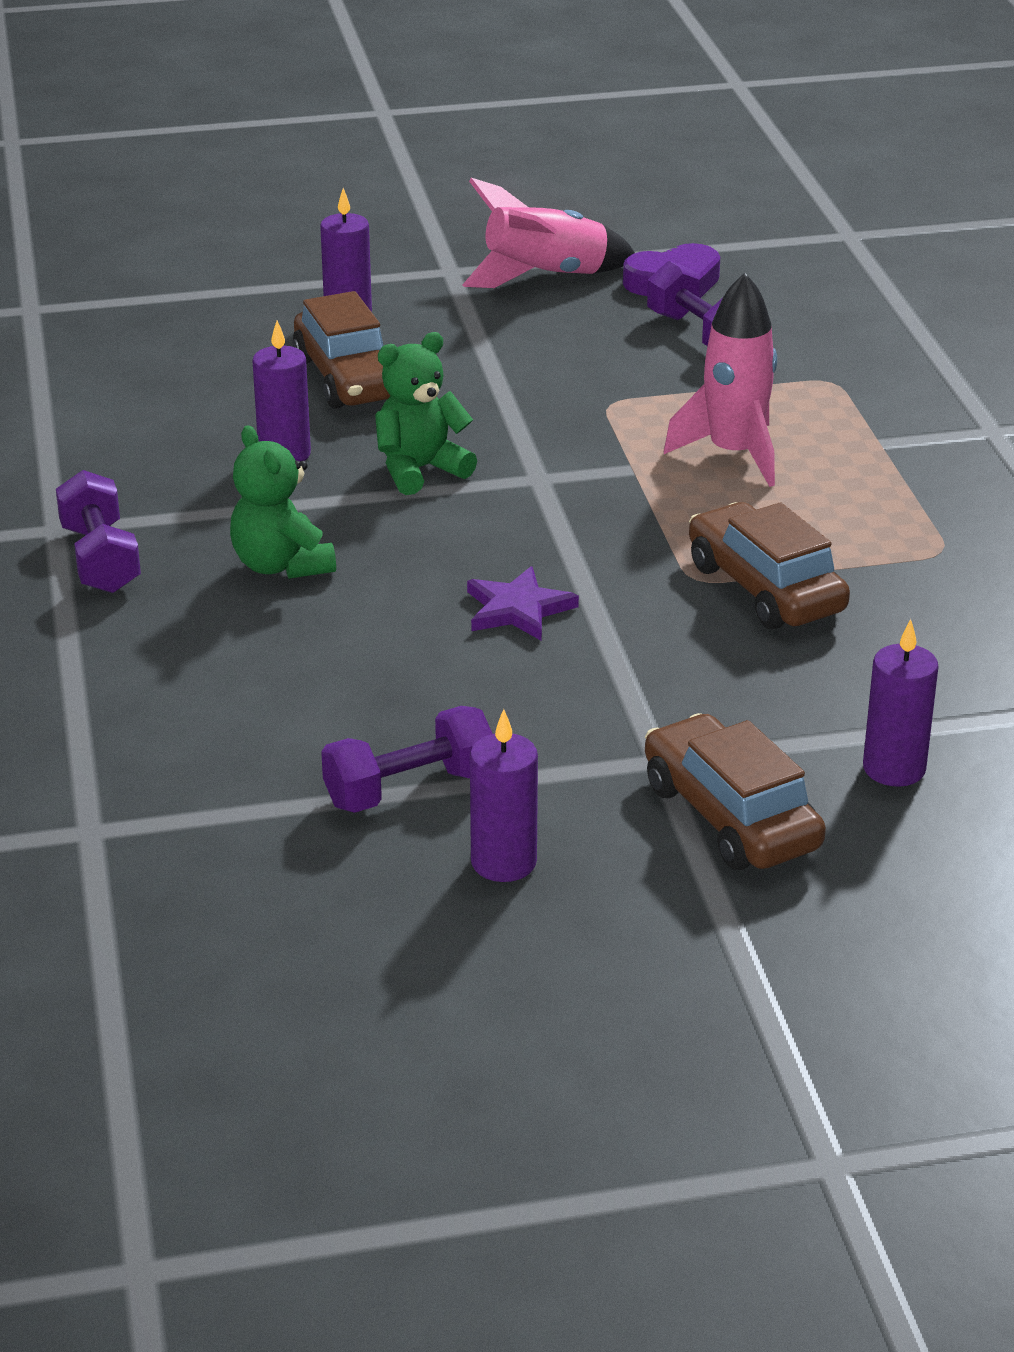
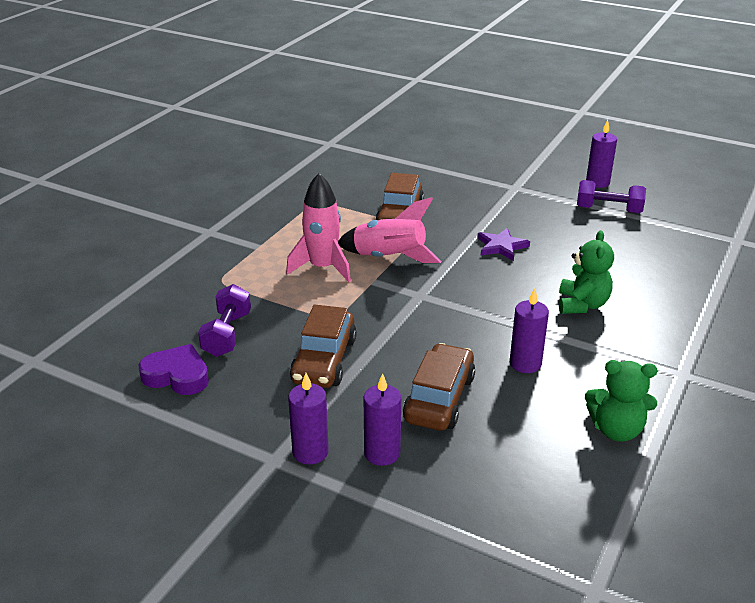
camera: 140 degrees left, 0 degrees up
(100, 559) = (669, 345): purple dumbbell -> none
(420, 470) = (468, 323): green teddy bear -> green teddy bear (616, 430)
(545, 277) = (232, 420): pink rocket -> pink rocket (389, 258)
(730, 816) = (512, 167): brown car -> brown car (324, 360)
(894, 769) = (446, 159): purple candle -> purple candle (310, 452)

